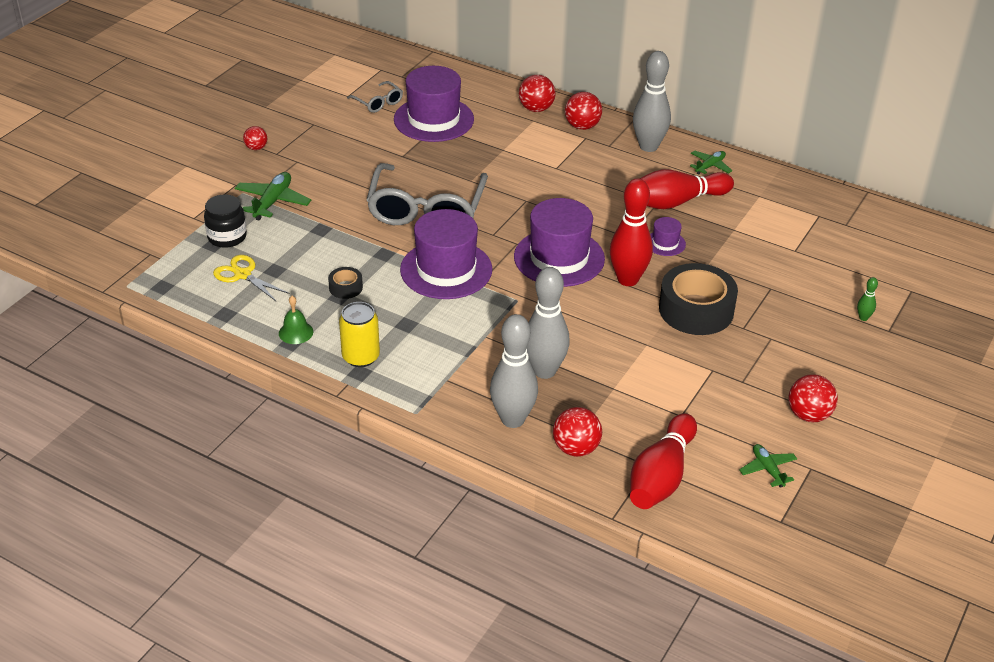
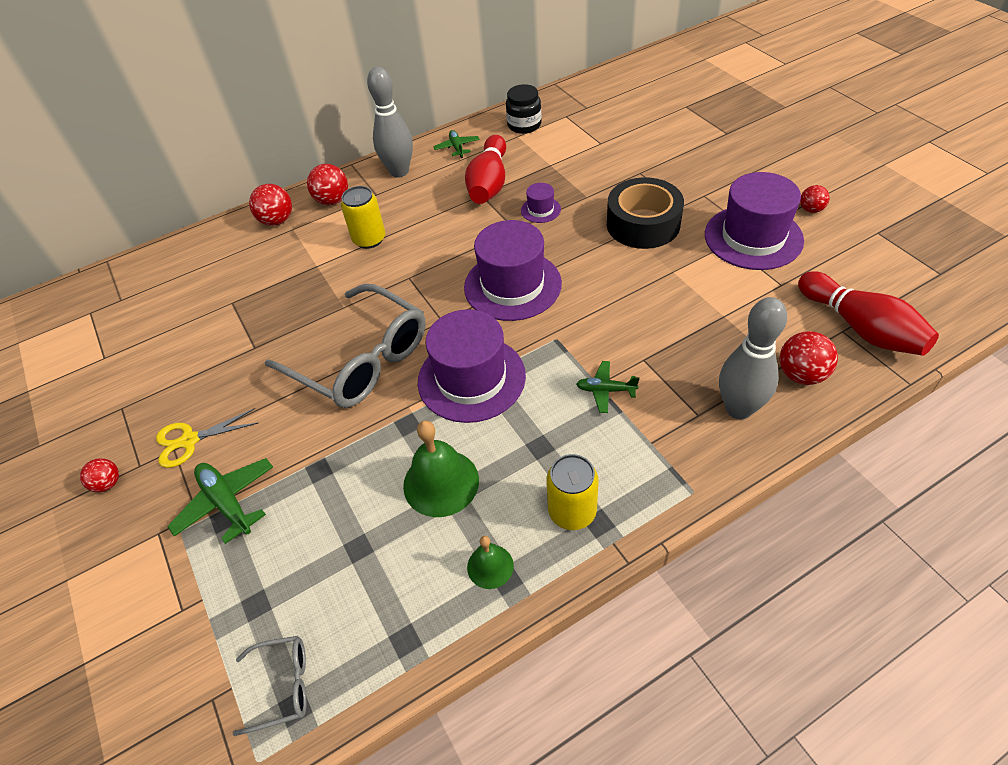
camera: 55 degrees left, 10 degrees up
(227, 237) = (253, 581): black jar -> black jar (524, 125)
(243, 275) = (341, 589): yellow scissors -> yellow scissors (189, 440)
(345, 287) = (441, 482): black tape -> green bell
(378, 103) = (144, 335): grey glasses -> grey glasses (283, 685)
(433, 119) = (218, 300): purple hat -> purple hat (753, 237)
(544, 371) = (675, 357): grey bowling pin -> none
(552, 163) = (369, 239): none -> yellow can
(628, 279) = (575, 251): red bowling pin -> none
(767, 469) = (871, 257): green plane -> green plane (605, 390)
(808, 415) = (811, 210): red ball -> red ball, size x0.62
(863, 318) = (705, 139): green bowling pin -> none

